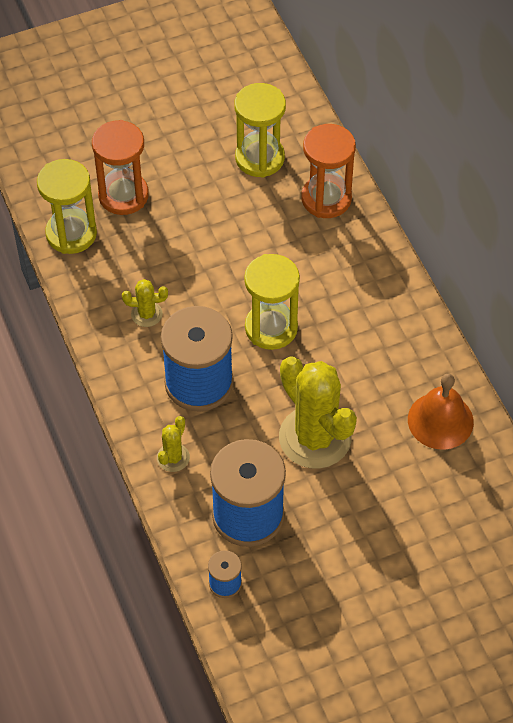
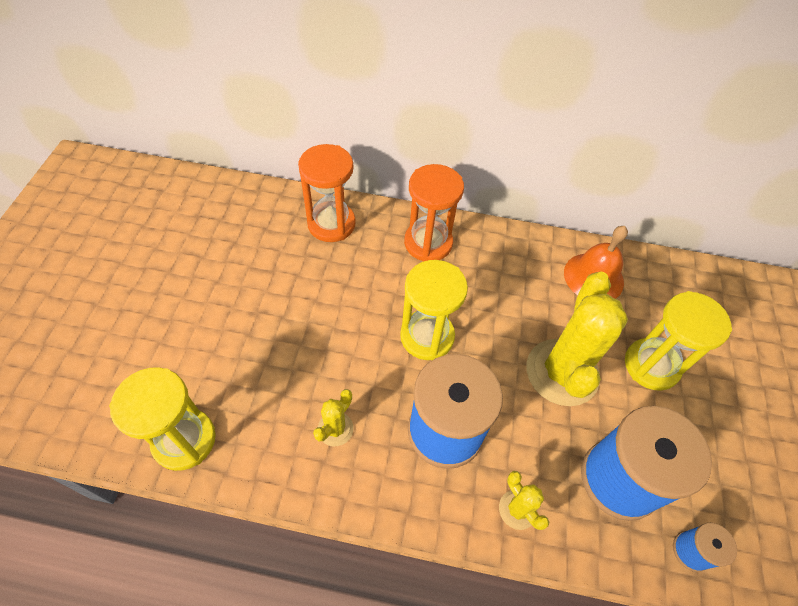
camera: 60 degrees left, 0 degrees up
(123, 195) = (186, 365): orange hourglass -> orange hourglass (428, 243)
(259, 158) = (251, 241): yellow hourglass -> yellow hourglass (651, 365)
(315, 437) = (562, 372): yellow cactus -> yellow cactus turned 75 degrees counterclockwise

